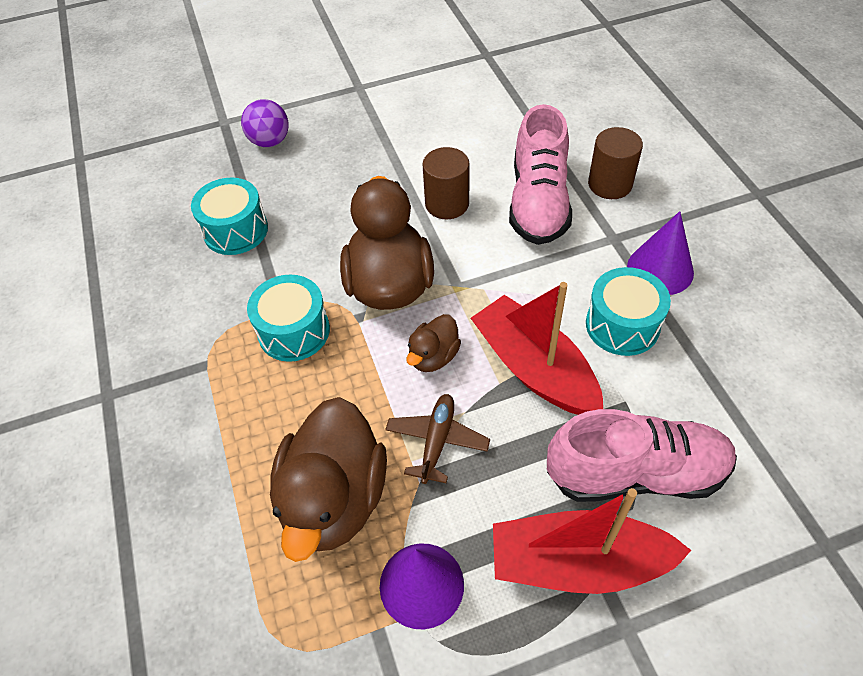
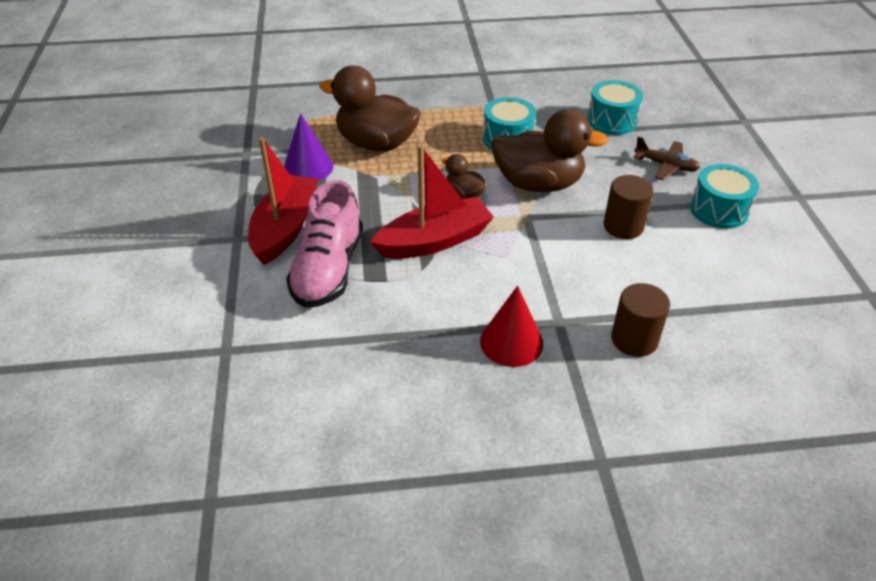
camera: 100 degrees right, 10 degrees down
(270, 141) = (716, 141): purple ball -> none
(437, 441) = (395, 186): brown plane -> brown plane (666, 165)
(538, 202) = (616, 282): pink shoe -> none
(622, 325) = (457, 299): turquoise drum -> turquoise drum (719, 210)
(660, 269) = (511, 342): purple cone -> red cone

